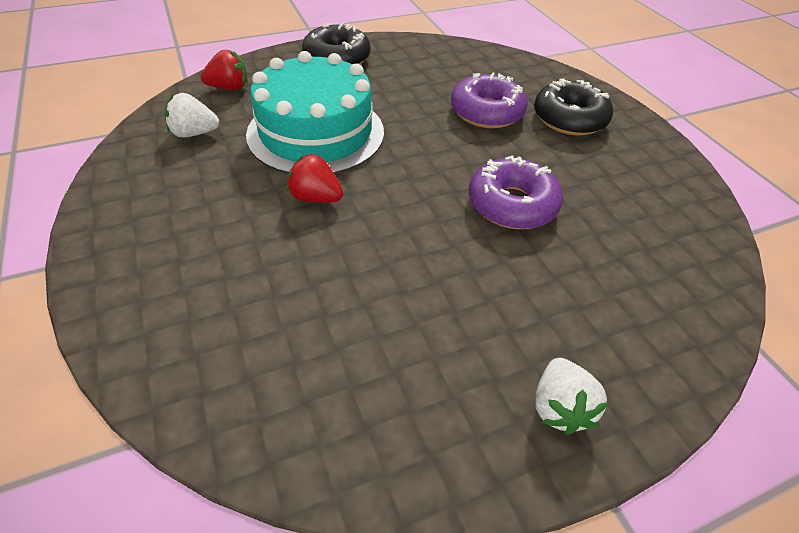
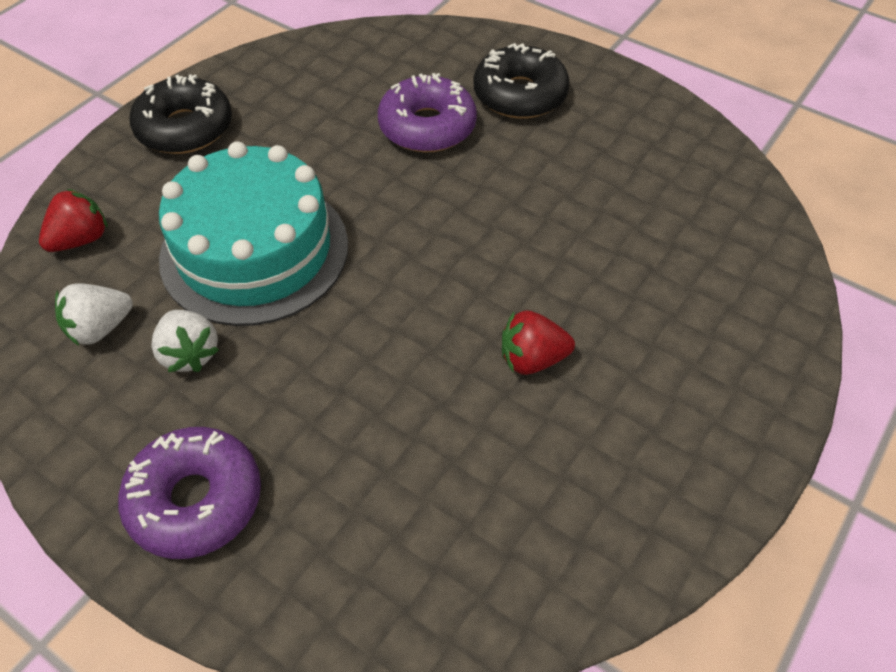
camera: 30 degrees left, 5 degrees up
(316, 197) = (329, 335): red strawberry -> red strawberry (532, 359)
(512, 204) = (538, 235): purple donut -> purple donut (195, 500)
(559, 407) = (719, 423): white strawberry -> white strawberry (189, 354)

